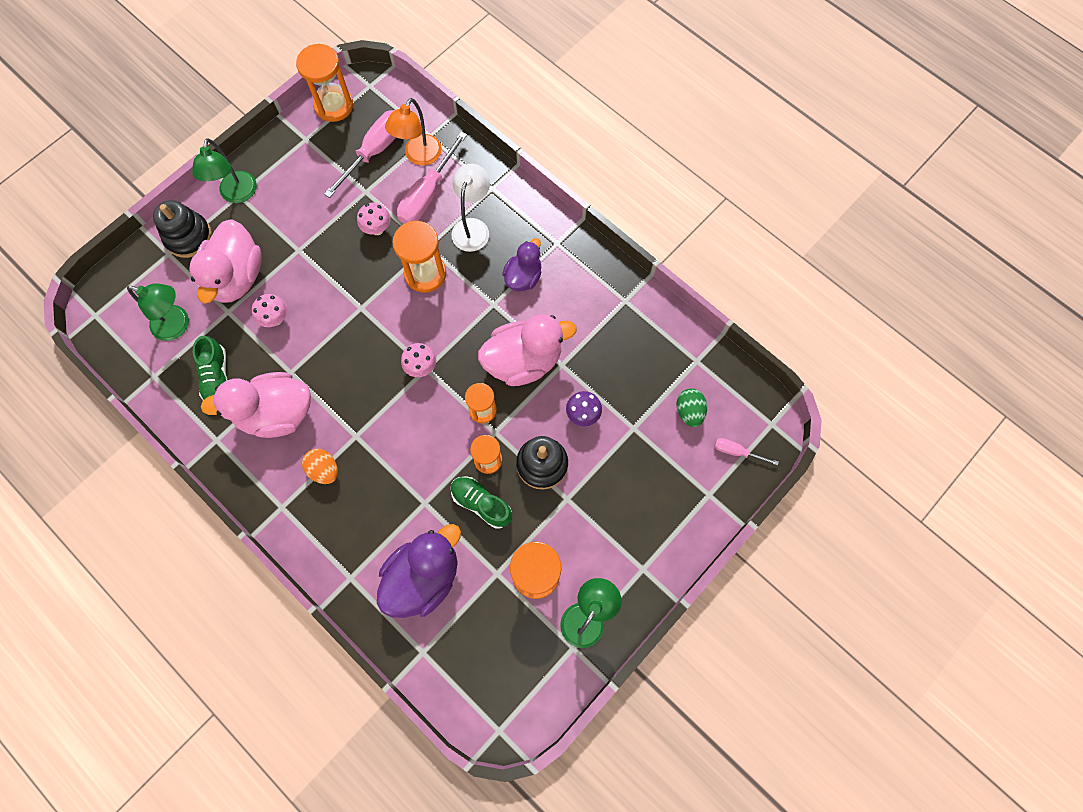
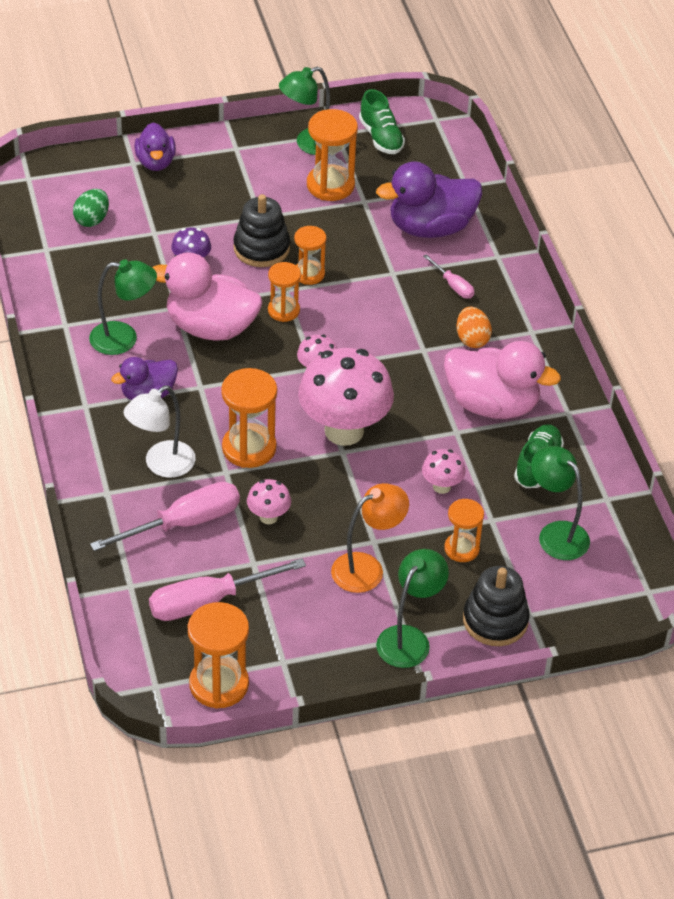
camera: 150 degrees left, 25 degrees down
(236, 277) = (461, 549): pink duck -> orange hourglass
(370, 326) = (344, 431): none -> pink mushroom
(419, 156) = (161, 568): orange lamp -> orange lamp (367, 568)
(481, 503) = (340, 249): green shoe -> green shoe (381, 137)
(576, 313) = (124, 339): none -> green lamp
(692, 507) = (155, 162): none -> purple duck
(736, 452) = (79, 176): pink screwdriver -> pink screwdriver (453, 286)

